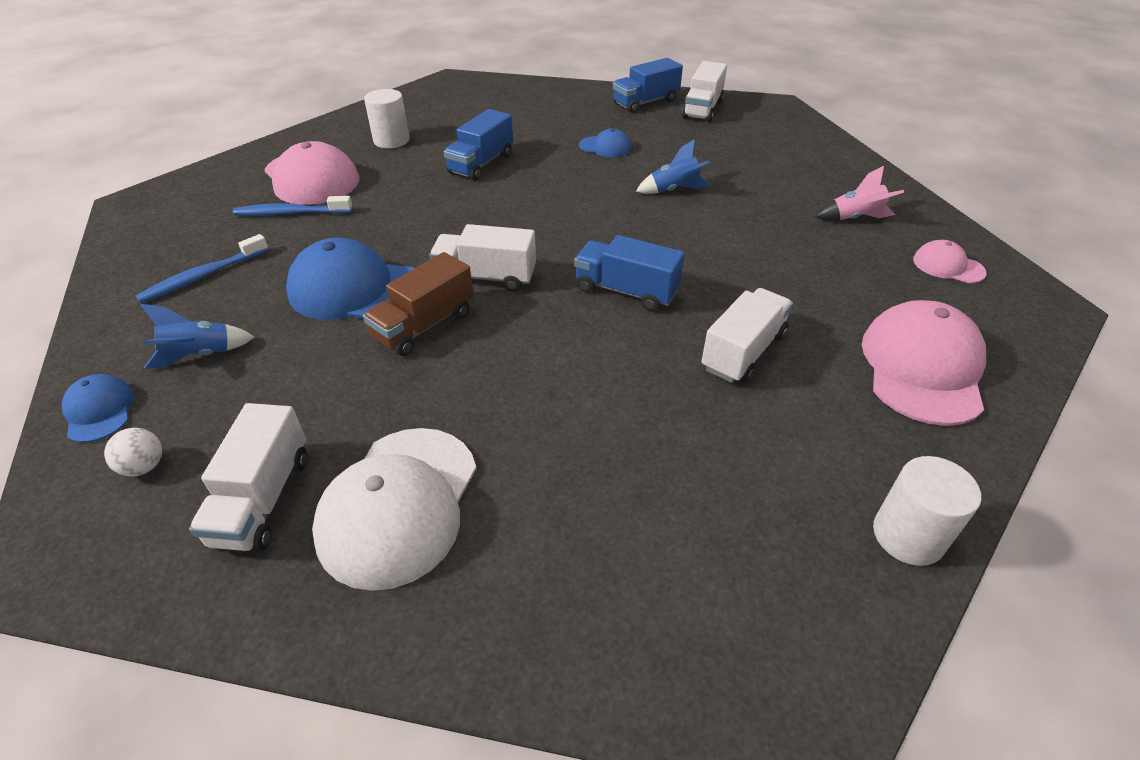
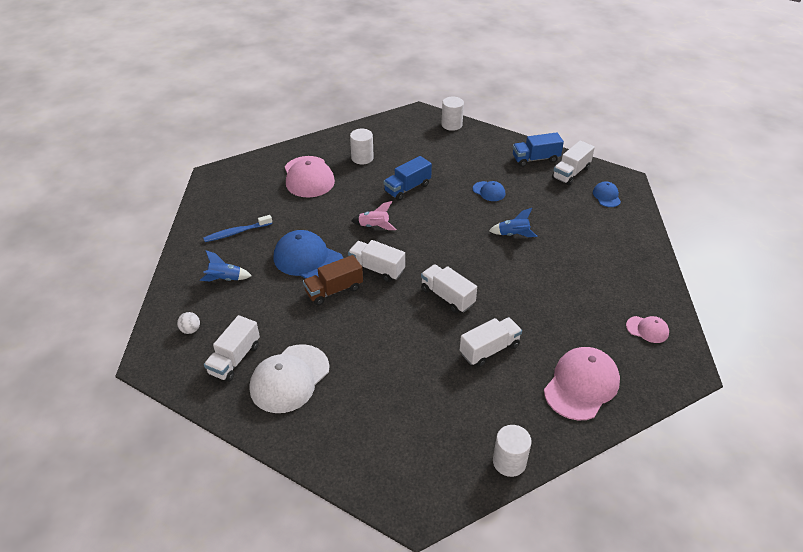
camera: 20 degrees right, 0 degrees up
(99, 410) = (177, 297): blue cap -> blue cap (606, 196)
(291, 213) = (290, 200): blue toothbrush -> none
(507, 85) = (451, 125): none -> white cylinder
(626, 291) = (447, 297): blue truck -> white truck
(855, 218) = (614, 282): pink rocket -> pink rocket (374, 226)
(948, 266) = (647, 329): pink cap -> pink cap turned 150 degrees clockwise

